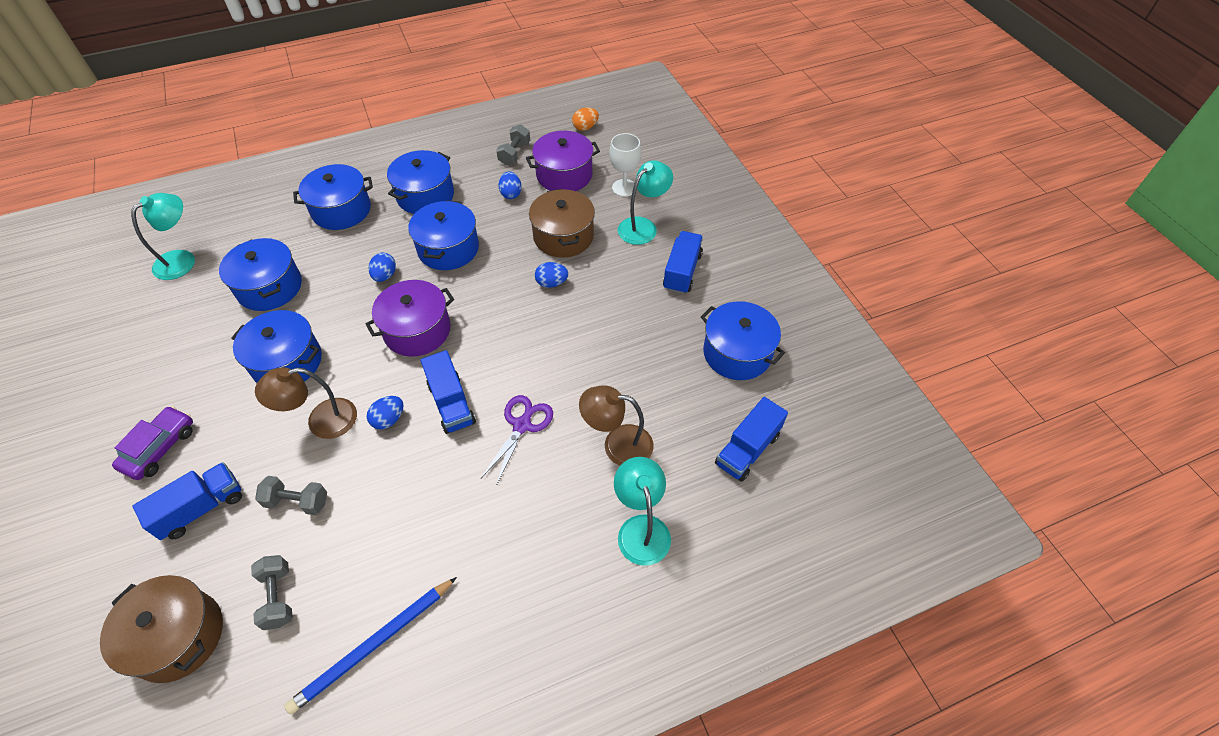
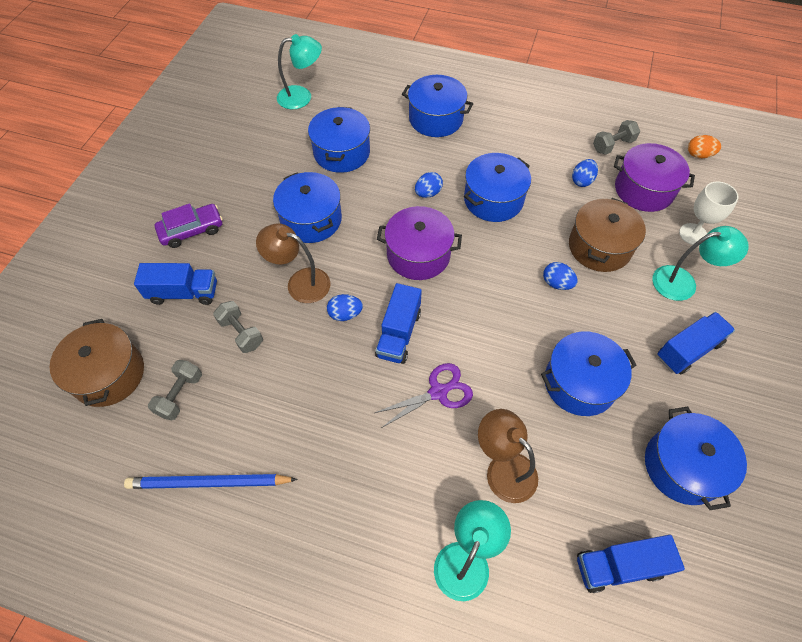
camera: 40 degrees right, 5 degrees up
(425, 195) = (509, 142): blue pot -> blue pot (579, 383)

